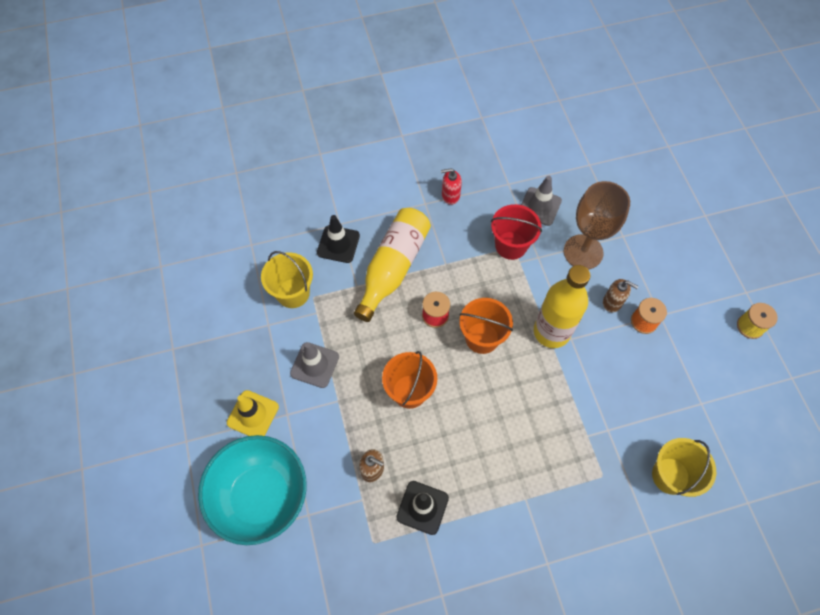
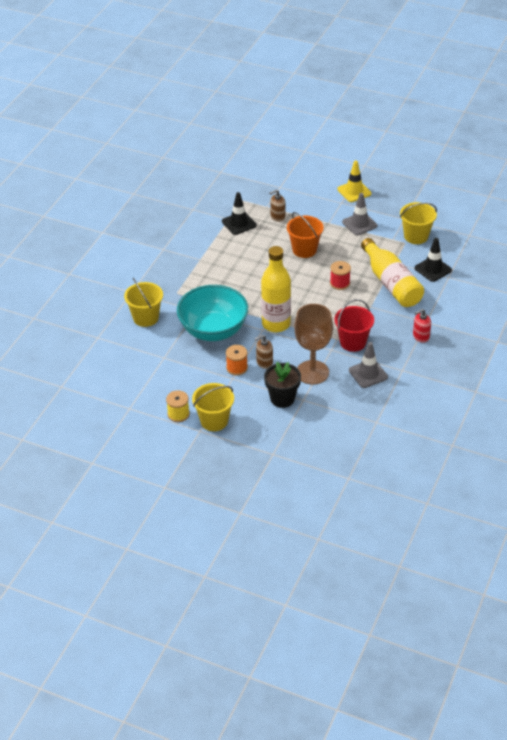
camera: 130 degrees right, 20 degrees down
(261, 496) = (307, 177): turquoise bowl -> turquoise bowl (213, 330)
(450, 195) = (420, 336): red soap dispenser -> red soap dispenser turned 150 degrees counterclockwise
(482, 338) = (304, 294): orange bucket -> none
(639, 253) = (282, 398): none -> black flower pot
(723, 289) = (214, 421): none -> yellow bucket

